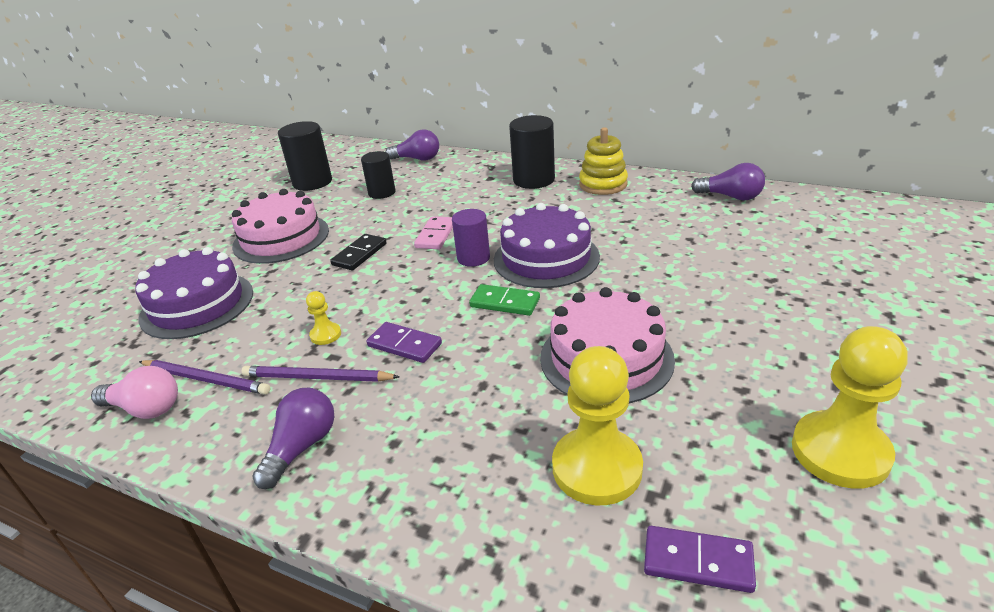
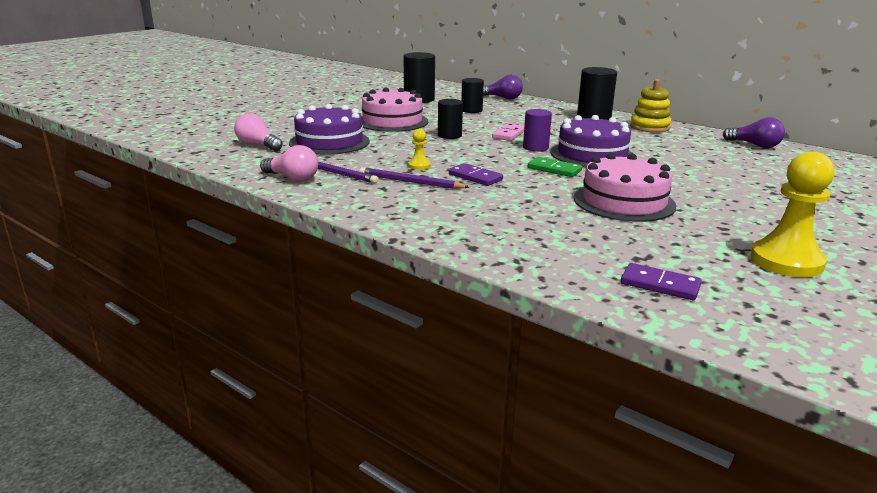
camera: 10 degrees right, 10 degrees down
(93, 335) = (258, 145): none -> pink light bulb
(301, 447) = (396, 206): purple light bulb -> none
(359, 254) = (449, 135): black domino -> black cylinder
(597, 468) = (601, 242): yellow pawn -> none

